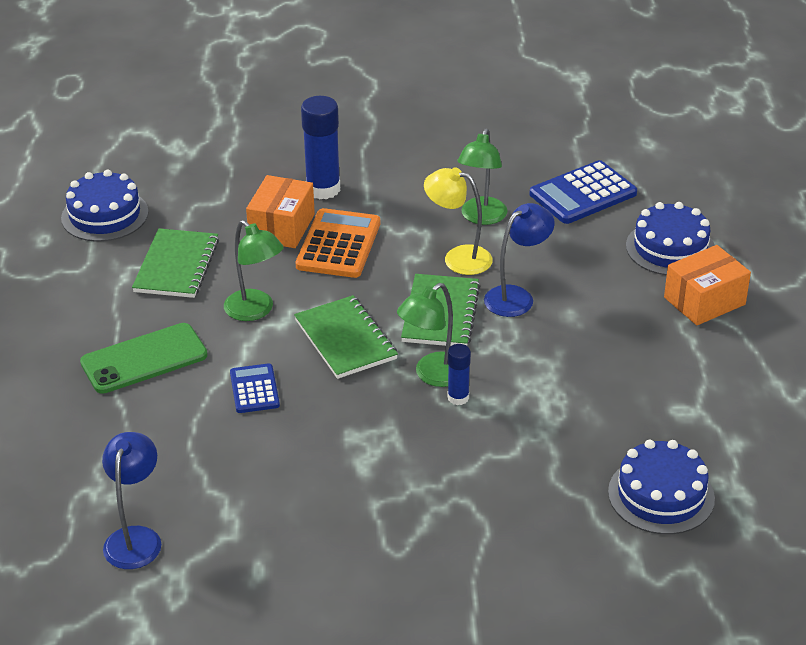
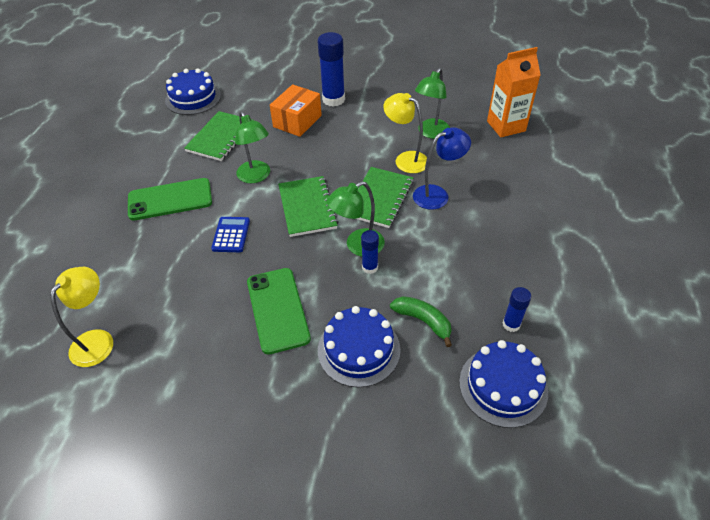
camera: 15 degrees right, 10 degrees up
(136, 538) = (98, 340): blue lamp -> yellow lamp
(338, 245) = (329, 138): orange calculator -> none
(357, 464) = (277, 310): none -> green phone
(546, 445) = (423, 321): none -> green banana
(583, 194) = (506, 126): blue calculator -> orange carton
(653, 431) = (511, 324): none -> blue glue stick
(670, 248) = (559, 174): blue cake -> blue cake (358, 349)
(704, 301) = (576, 220): orange box -> none

